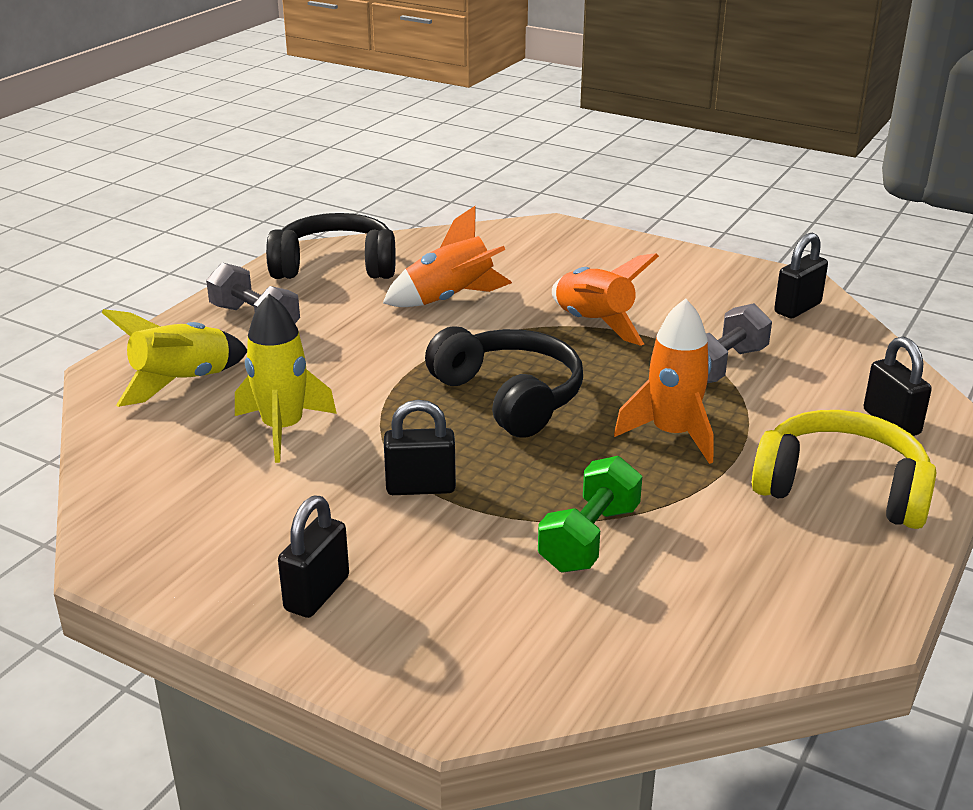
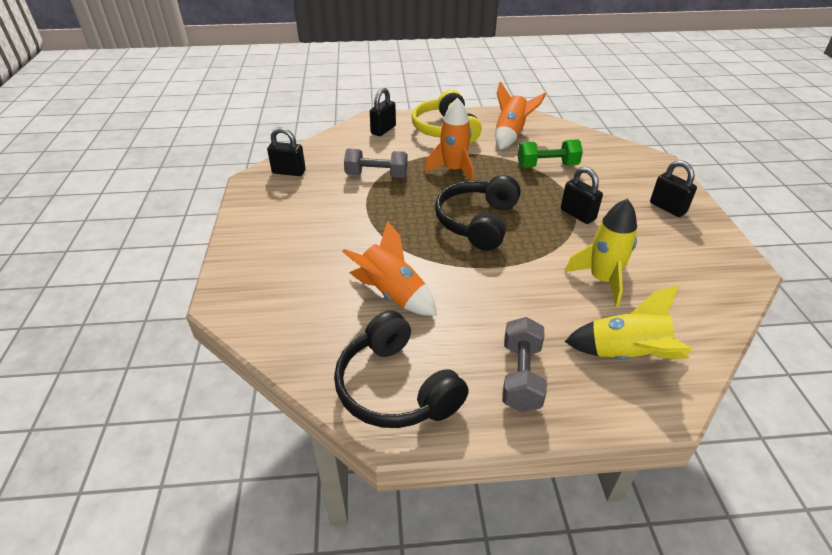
camera: 125 degrees left, 10 degrees up
(317, 593) = (667, 208): black padlock -> black padlock turned 60 degrees clockwise
(594, 324) = (370, 225): orange rocket -> orange rocket (510, 135)

